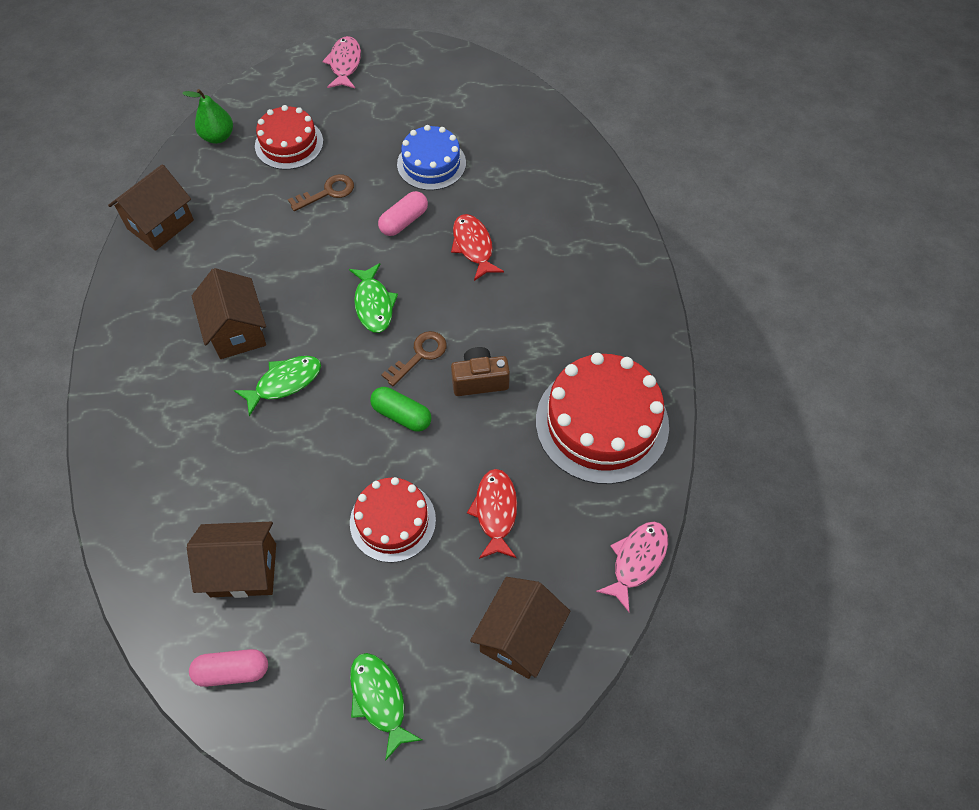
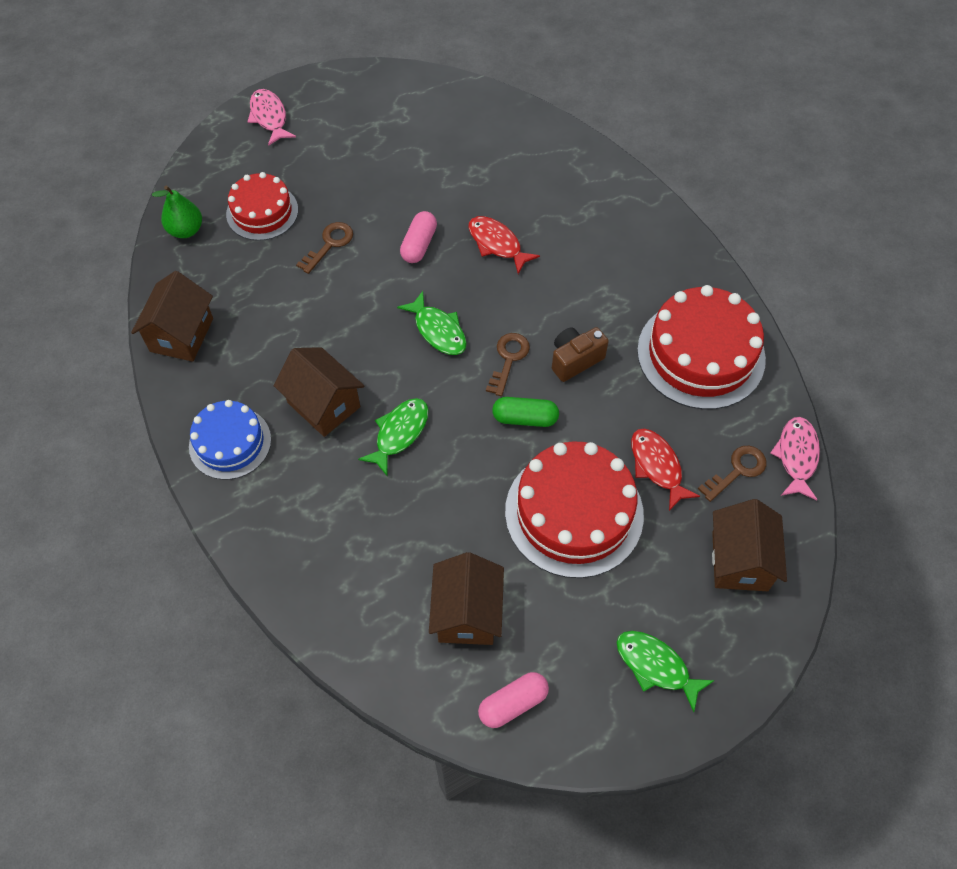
camera: 25 degrees left, 0 degrees up
(243, 570) = (467, 613): brown house -> brown house turned 60 degrees counterclockwise
(392, 521) = (574, 512): red cake -> red cake, size x1.63
(431, 163) = (412, 183): blue cake -> blue cake (230, 443)
(570, 549) = (737, 470): none -> brown key

